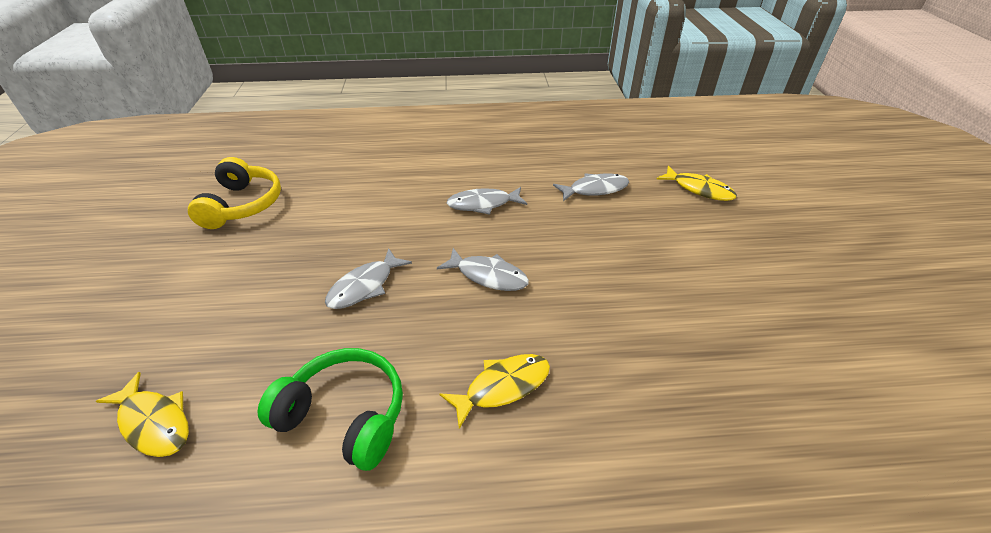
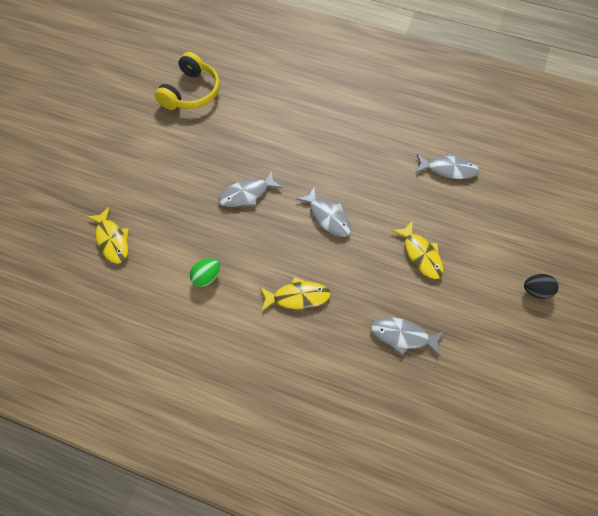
camera: 25 degrees right, 20 degrees up
(345, 415) = (206, 277): green headphones -> green egg
(483, 204) = (355, 153): grey fish -> grey fish (402, 336)
(699, 189) = (533, 200): yellow fish -> yellow fish (421, 255)
(778, 267) = (536, 291): none -> black egg

